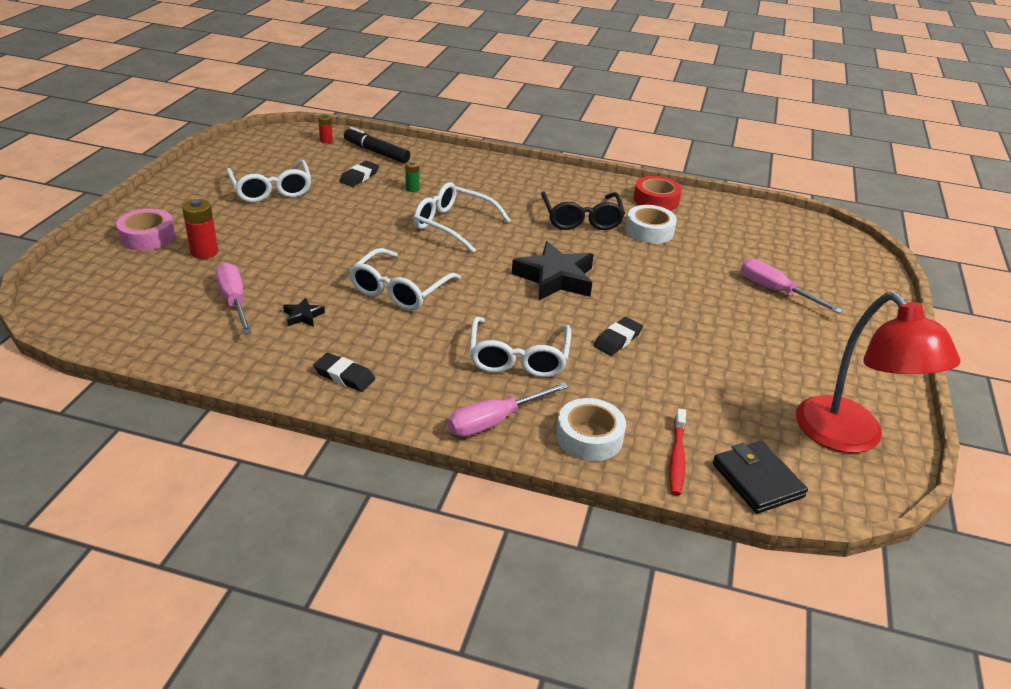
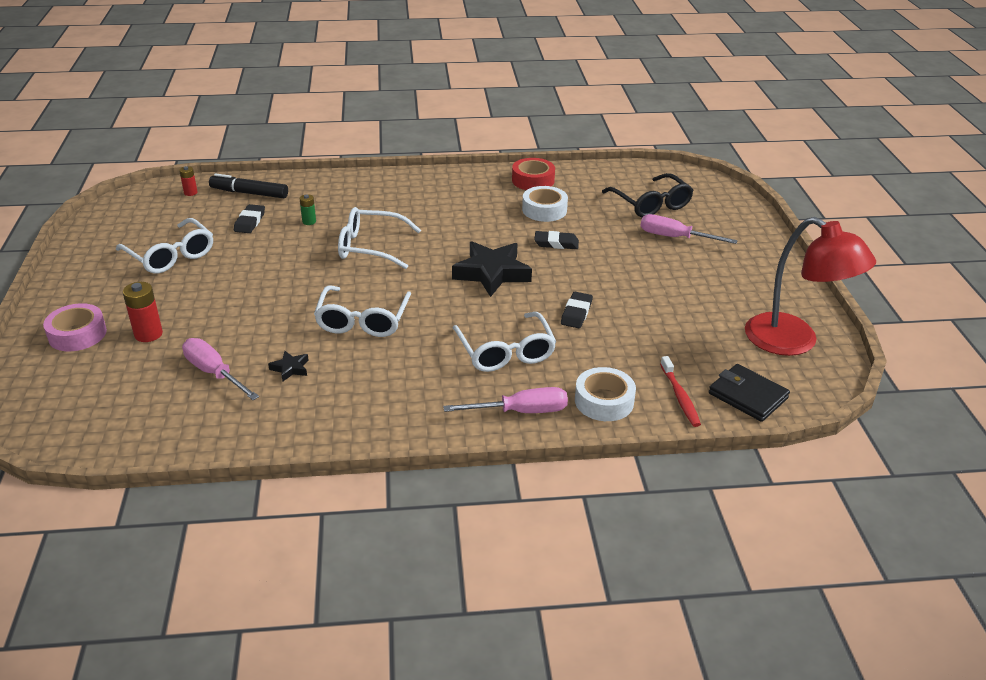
camera: 20 degrees left, 0 degrees up
(344, 376) = (366, 411): black eraser -> black eraser (556, 243)
(494, 421) = (521, 411): pink screwdriver -> pink screwdriver turned 135 degrees counterclockwise
(581, 219) = (481, 214): black glasses -> black glasses (651, 204)

